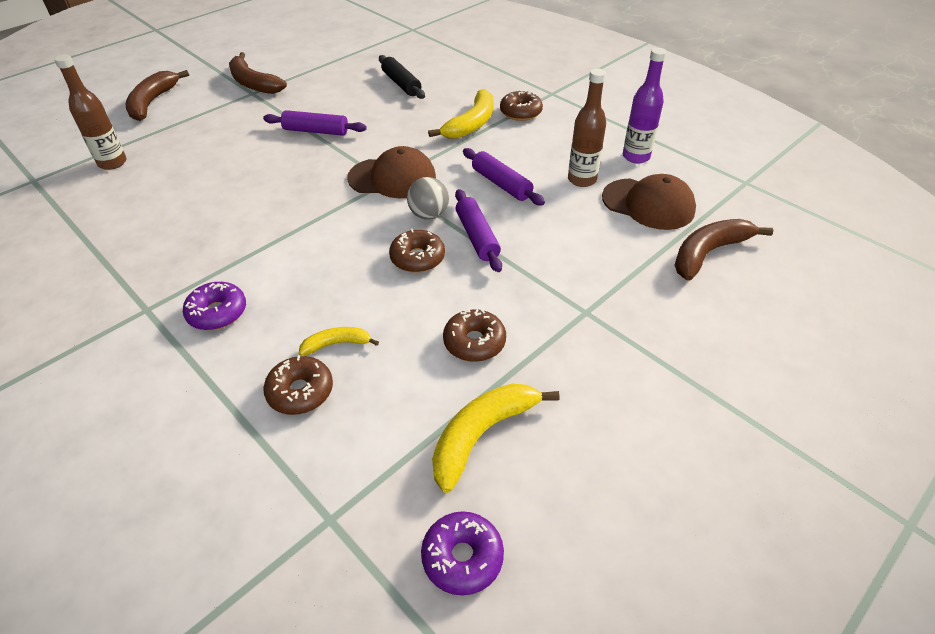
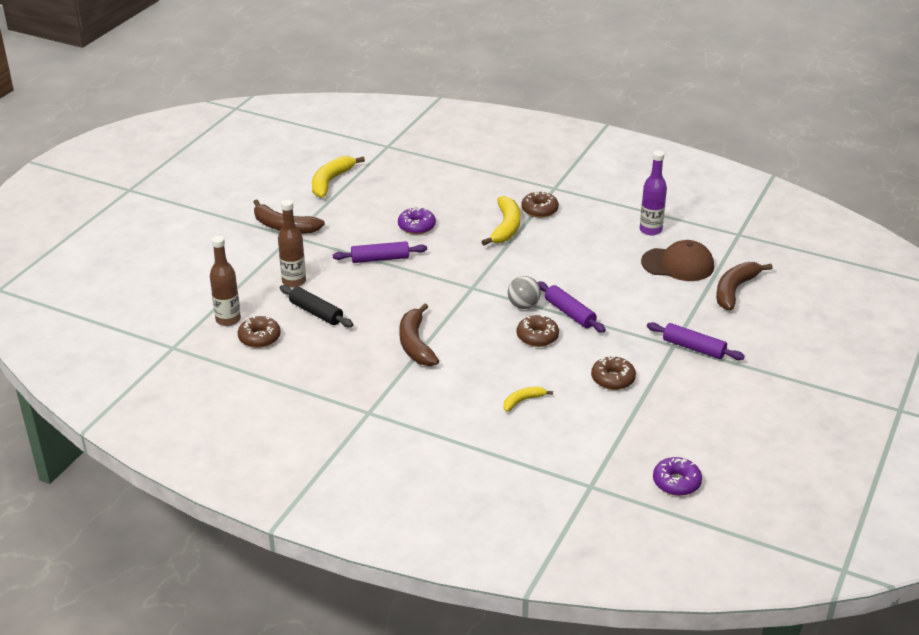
camera: 20 degrees left, 10 degrees down
(152, 102) = (207, 262): brown banana -> brown banana (415, 344)
(217, 313) = (423, 402): purple donut -> purple donut (416, 226)
(300, 392) = (521, 432): brown donut -> brown donut (259, 338)
(392, 178) = (475, 284): brown cap -> none
(401, 84) = (420, 203): black rolling pin -> black rolling pin (316, 313)
(481, 435) = (650, 426): yellow banana -> yellow banana (330, 182)
(501, 184) = (562, 271): purple rolling pin -> purple rolling pin (694, 348)
(582, 180) = (620, 256): brown bottle -> brown bottle (294, 281)

